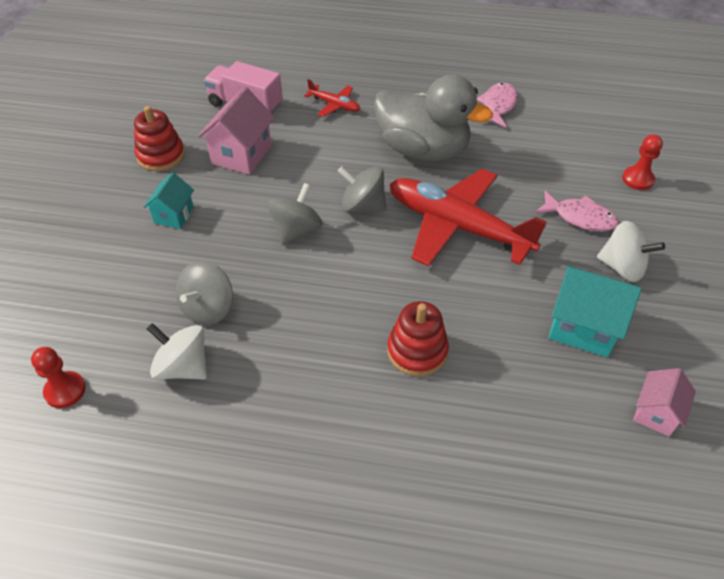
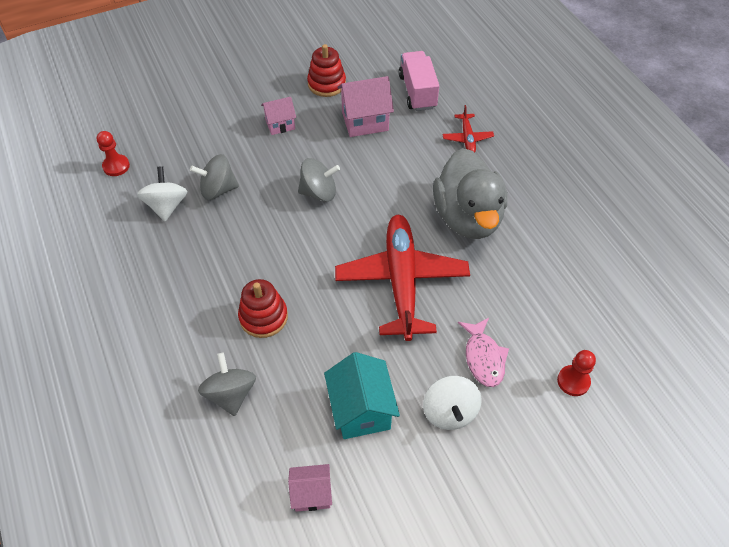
camera: 55 degrees right, 5 degrees up
(174, 215) = (280, 124): turquoise house -> pink house
(362, 206) = (374, 214): grey spinning top -> grey spinning top (231, 394)
(498, 106) = (573, 237): pink fish -> none

